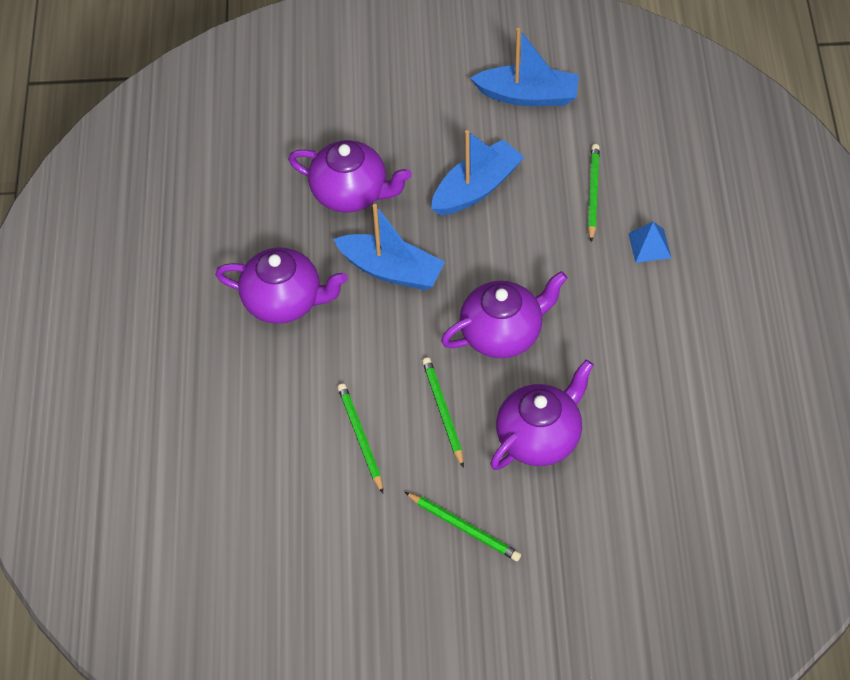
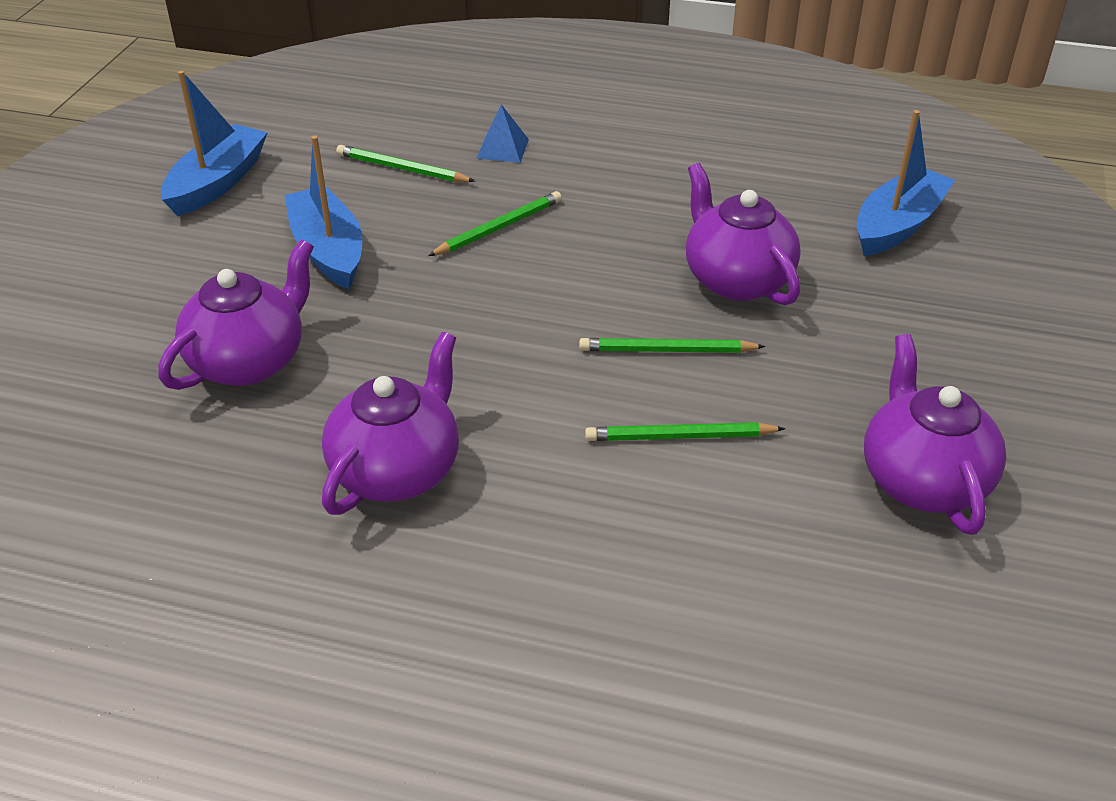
camera: 75 degrees left, 15 degrees down
(391, 270) = (410, 350): blue boat -> blue boat (897, 225)
(464, 527) = (854, 369): green pencil -> green pencil (498, 228)
(503, 333) = (568, 276): purple teapot -> purple teapot (922, 480)

